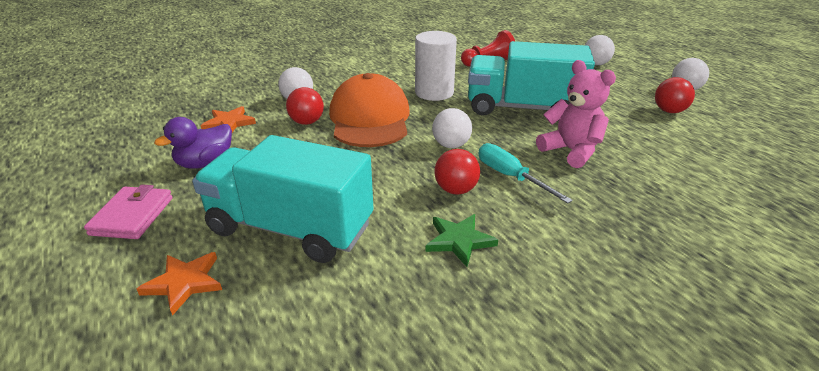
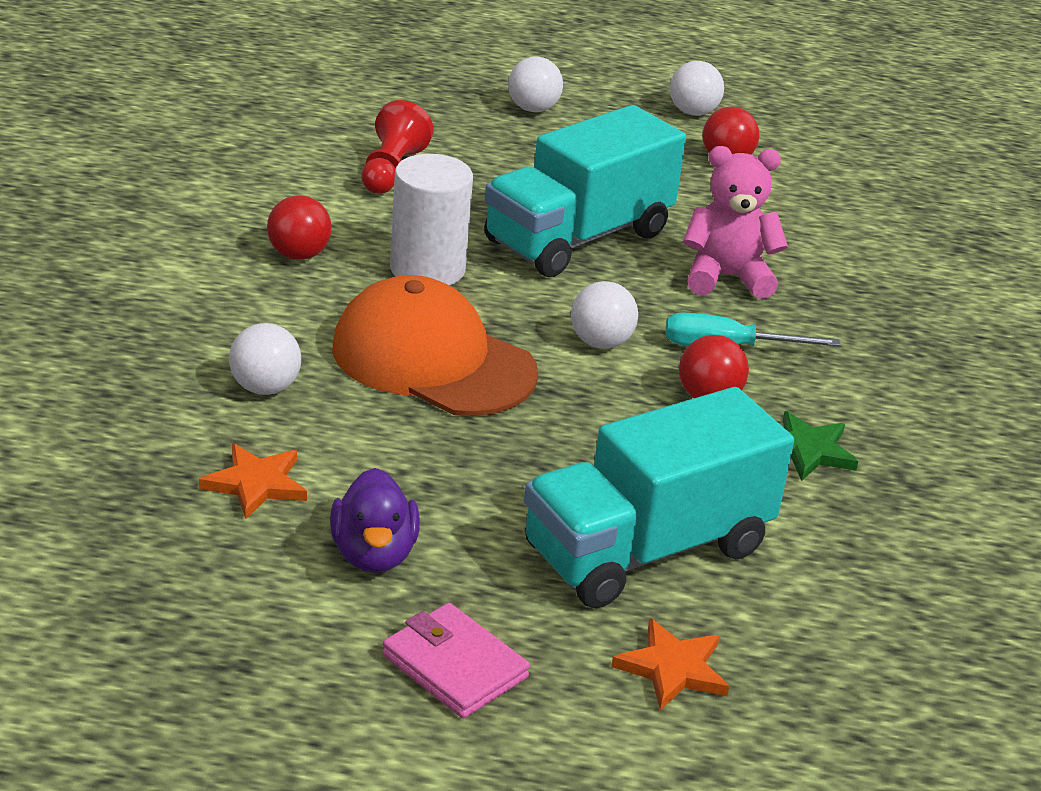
camera: 55 degrees left, 0 degrees up
(307, 122) = (363, 415): red ball -> red ball (298, 255)

